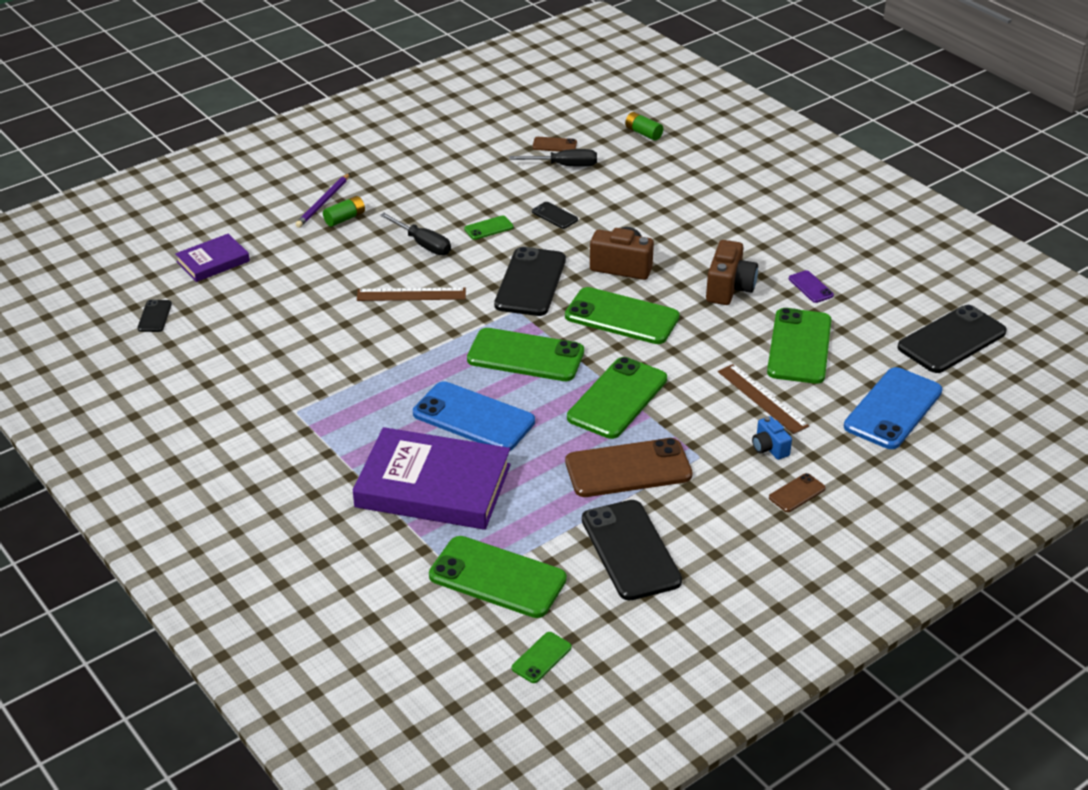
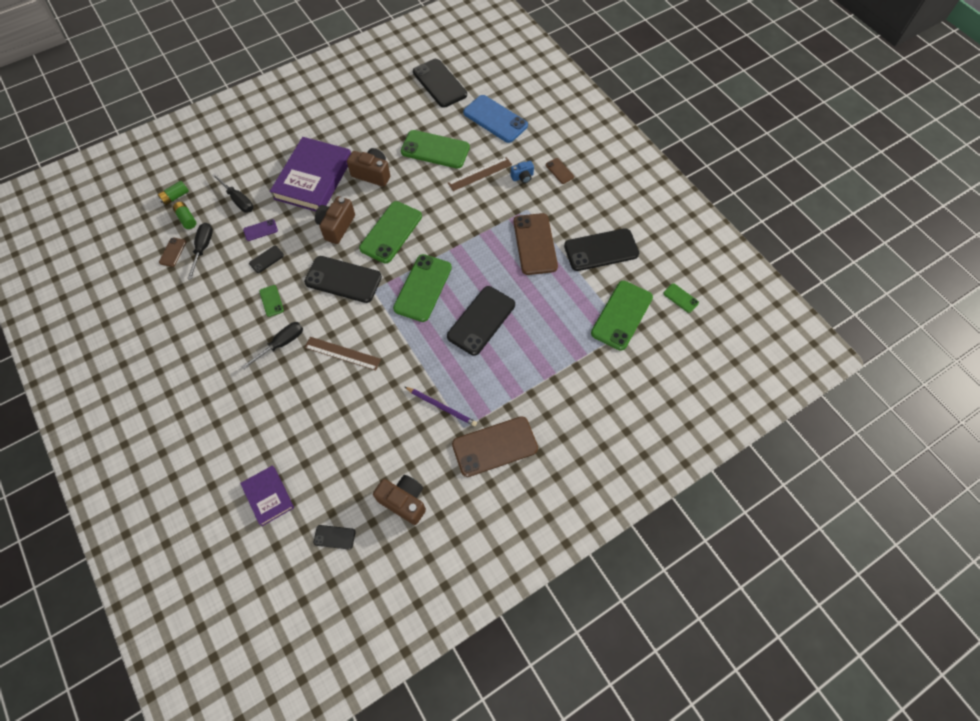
camera: 85 degrees left, 25 degrees up
(194, 367) = (404, 501): none -> brown camera
(265, 443) = (495, 446): none -> brown phone
(323, 203) = (205, 414): purple pencil -> purple pencil (441, 407)
(345, 218) = (232, 397): green battery -> green battery (187, 219)
(411, 295) = (342, 353): brown ruler -> brown ruler turned 75 degrees counterclockwise
(433, 486) = (543, 345): purple book -> purple book (313, 178)
(473, 417) = (481, 320): blue phone -> black phone
(617, 398) = (471, 243): green phone -> none
(649, 180) = (238, 200): none -> black screwdriver
(810, 287) = (379, 135): purple phone -> purple phone (260, 230)

